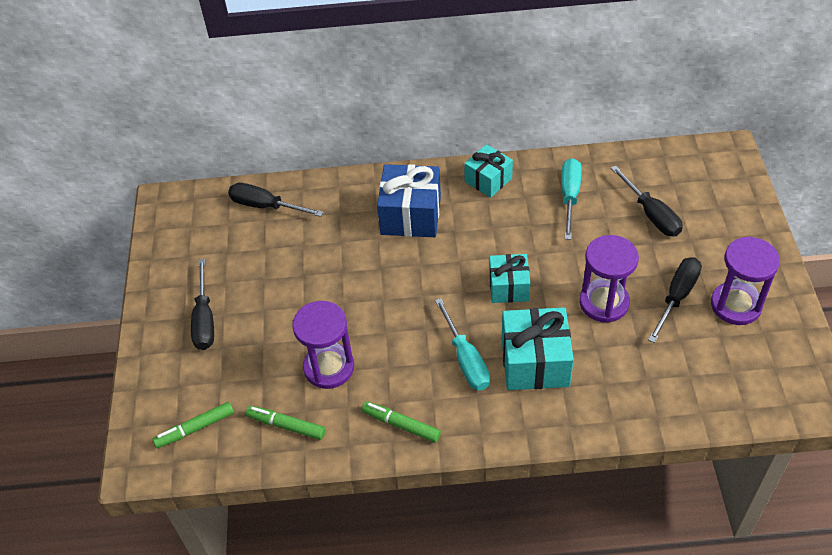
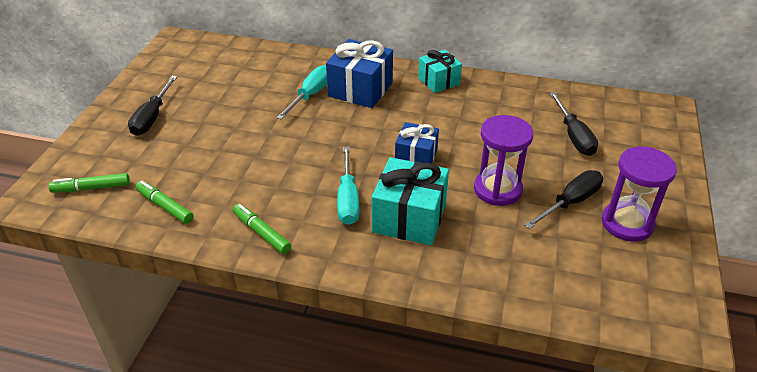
camera: 15 degrees right, 10 degrees down
(266, 206) = (249, 58): black screwdriver -> none
(329, 367) = (227, 174): purple hourglass -> none
(509, 287) = (416, 157): turquoise gift -> blue gift
(569, 196) = (504, 107): turquoise screwdriver -> turquoise screwdriver (310, 95)

